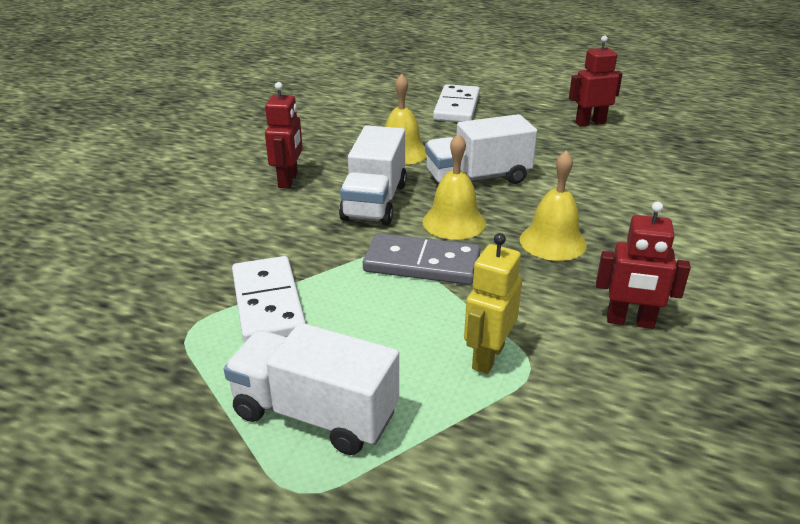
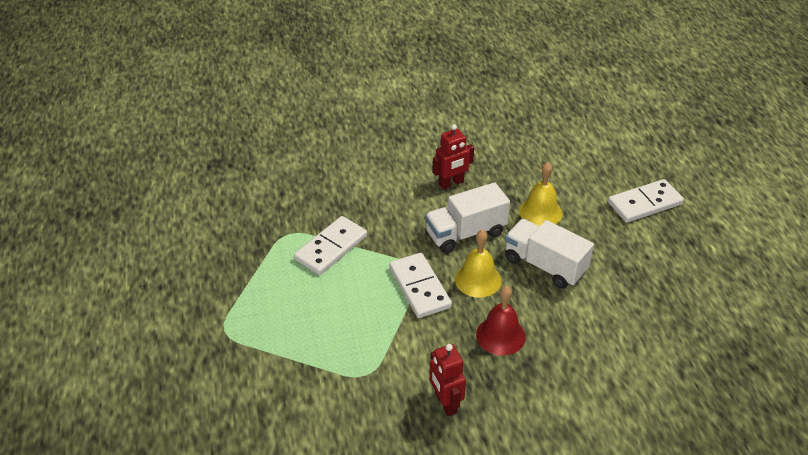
camera: 55 degrees right, 10 degrees up
(315, 414) = (270, 310): white truck -> none
(422, 263) = (420, 287): grey domino -> white domino
(487, 357) = (361, 353): yellow robot -> none
(553, 242) = (500, 335): yellow bell -> red bell
(590, 123) = (708, 288): red robot -> none

